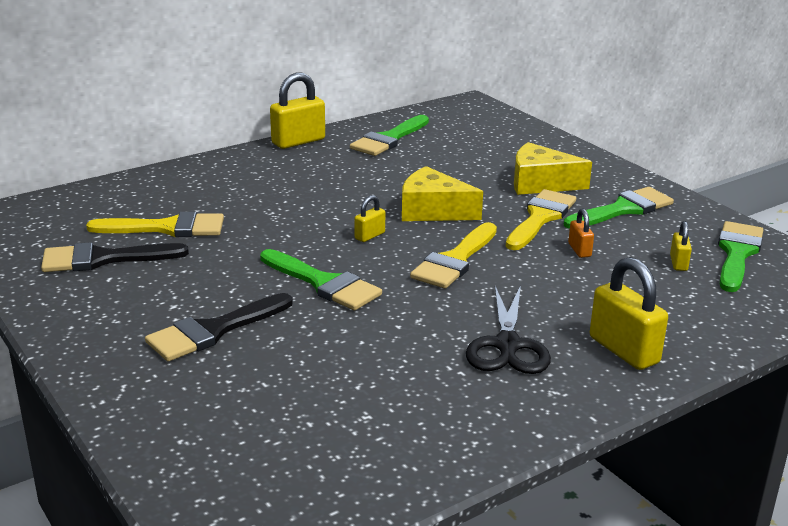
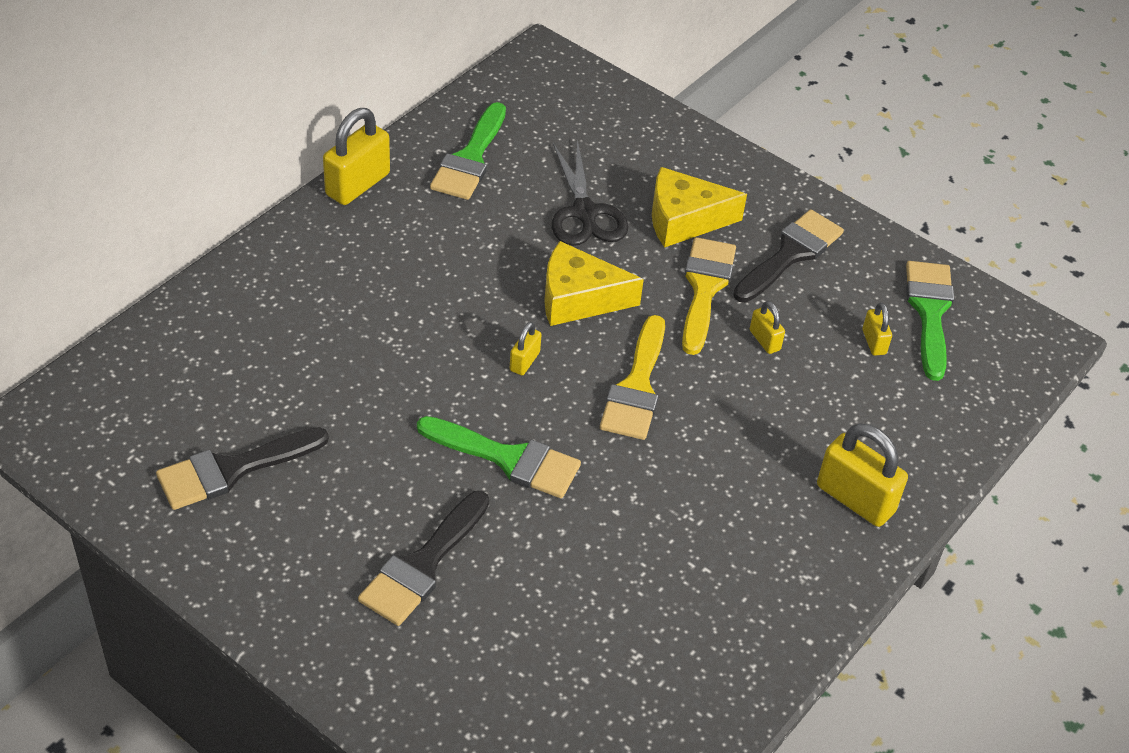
camera: 20 degrees left, 20 degrees up
(167, 228) = (278, 395): yellow brush -> none
(507, 346) = (739, 518): black scissors -> black scissors (585, 213)
(579, 250) = (764, 340): orange padlock -> yellow padlock
(623, 209) = (790, 254): green brush -> black brush

